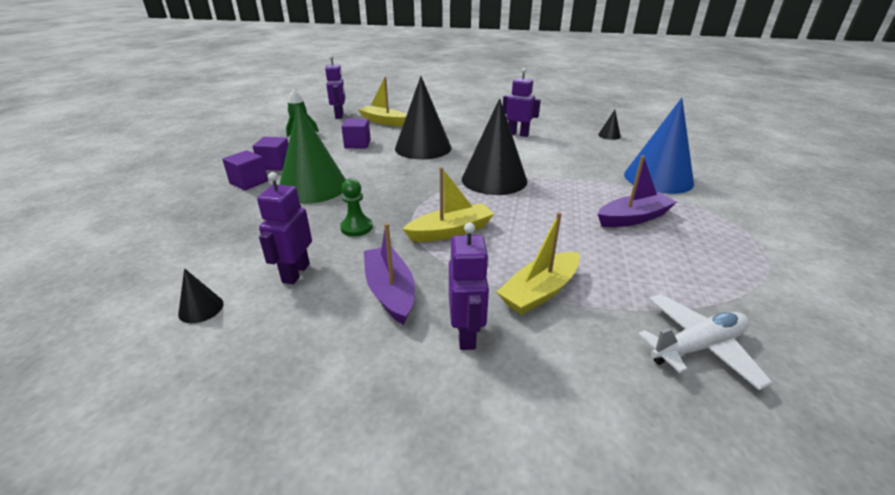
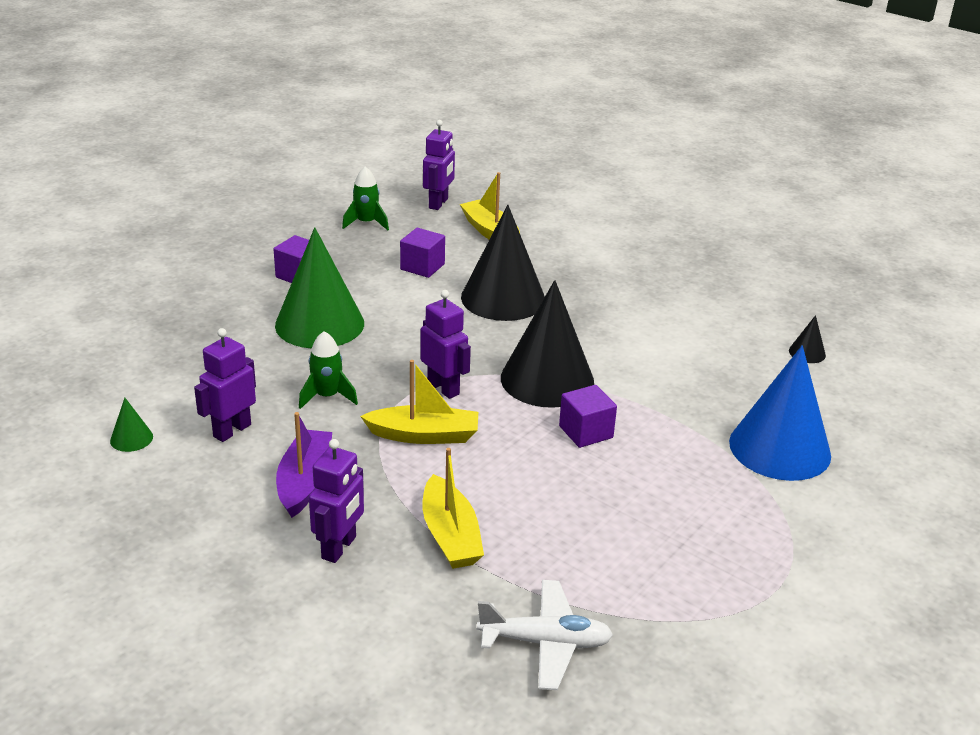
camera: 25 degrees right, 0 degrees up
(201, 308) = (131, 438): black cone -> green cone
(249, 182) = (254, 295): purple cube -> purple cube (586, 432)
(356, 228) = (327, 396): green pawn -> green rocket
(518, 134) = (664, 310): purple robot -> purple robot (443, 388)
(540, 292) = (450, 535): yellow boat -> yellow boat turned 90 degrees counterclockwise
(633, 218) = (664, 492): purple boat -> none

